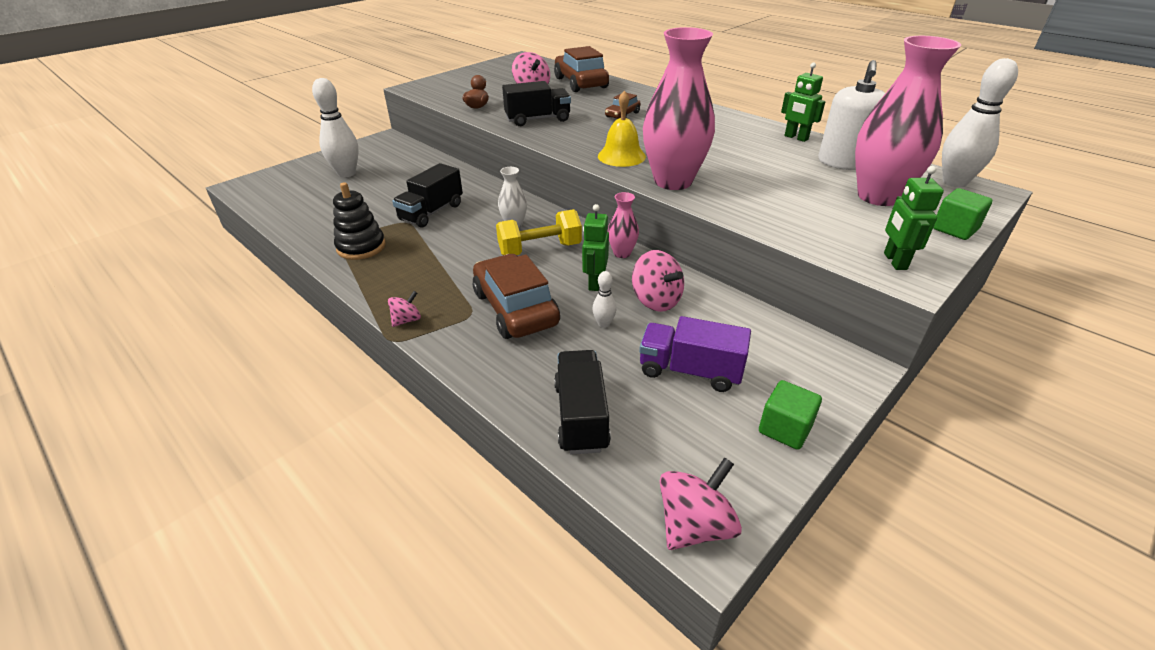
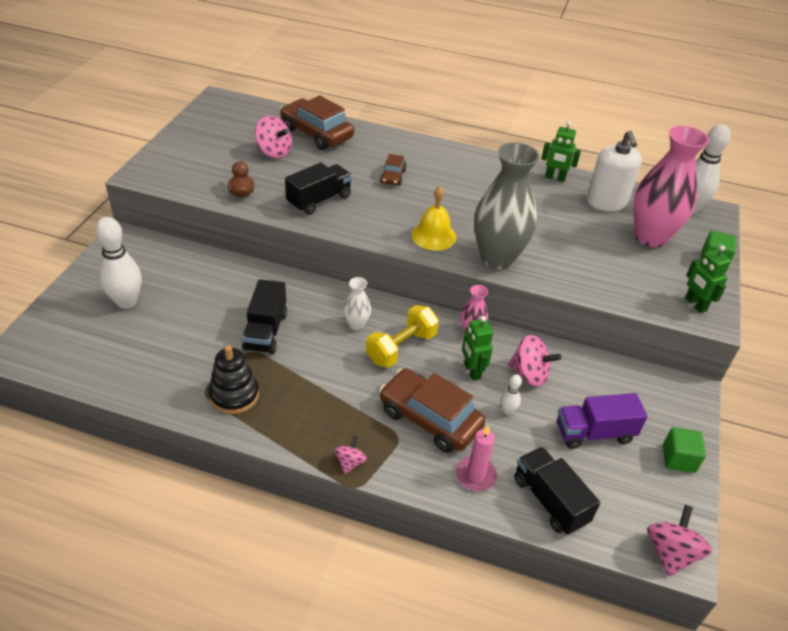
camera: 30 degrees left, 5 degrees up
(518, 367) = (475, 475): none -> pink candle
(673, 181) = (497, 258): pink vase -> grey vase

